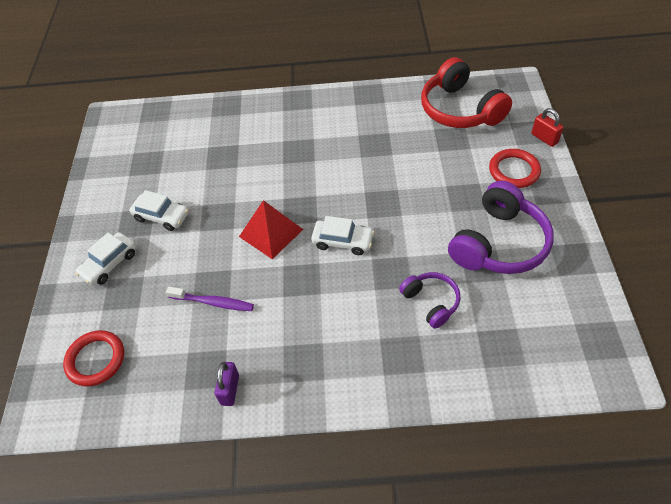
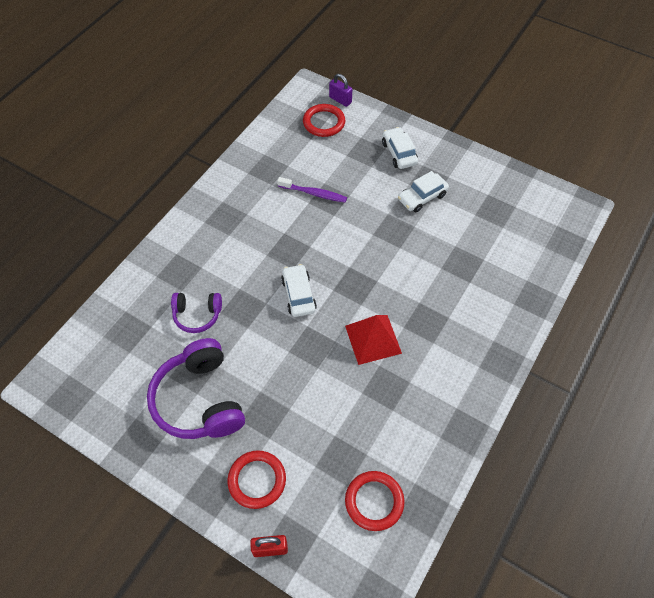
camera: 120 degrees right, 5 degrees up
(213, 302) = (314, 193): purple toothbrush -> purple toothbrush turned 120 degrees counterclockwise
(230, 389) = (242, 174): purple padlock -> purple padlock (340, 100)
(271, 232) = (347, 254): red pyramid -> red pyramid (373, 339)
(343, 241) = (298, 295): white car -> white car turned 120 degrees clockwise
(460, 109) = (374, 501): red headphones -> red ring

